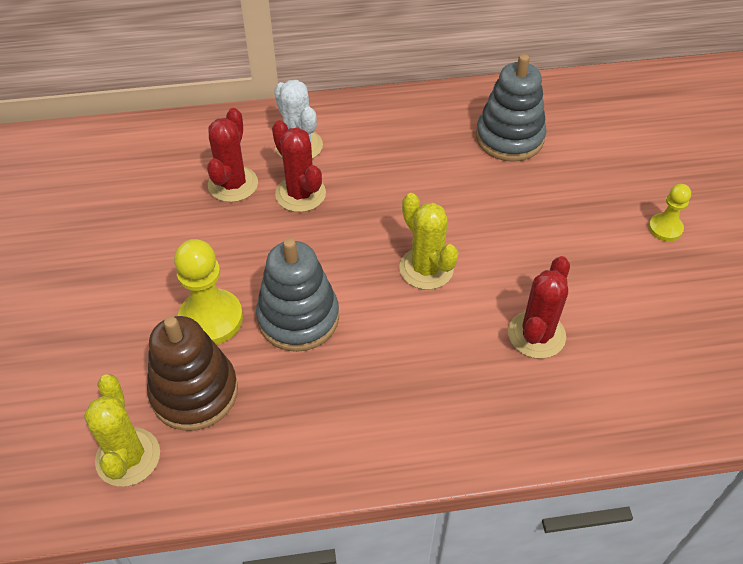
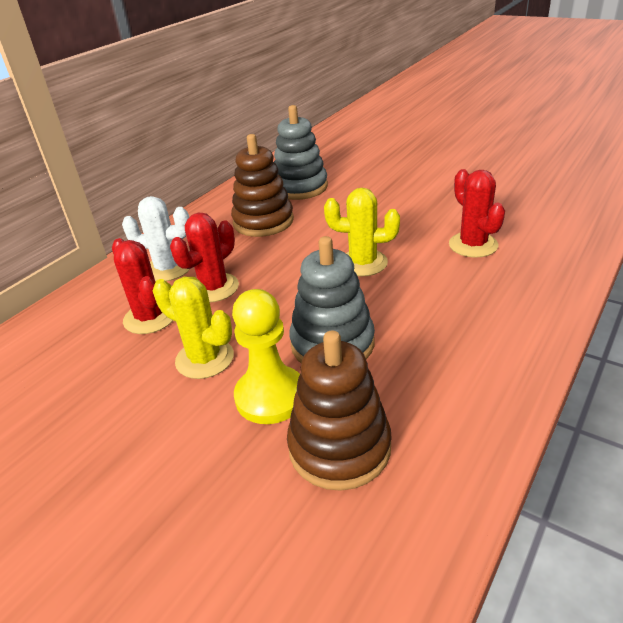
camera: 45 degrees left, 15 degrees down
(128, 457) = (367, 542): yellow cactus -> yellow cactus (204, 359)
(300, 194) = (214, 288): red cactus -> red cactus turned 60 degrees counterclockwise
(423, 154) = (263, 221): none -> brown stacking toy
(665, 228) = (441, 171): yellow pawn -> none

